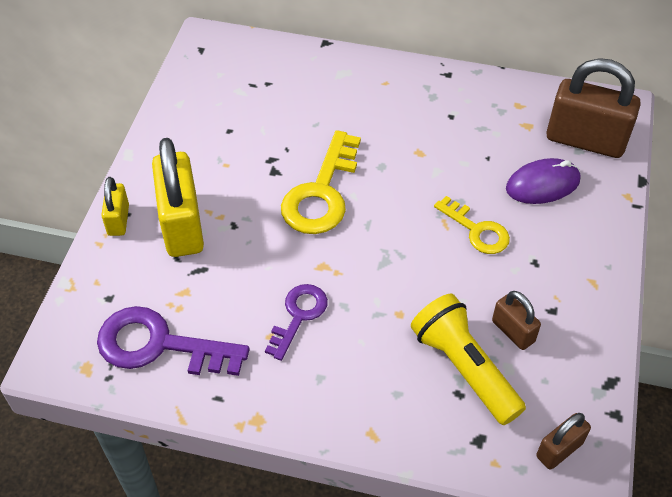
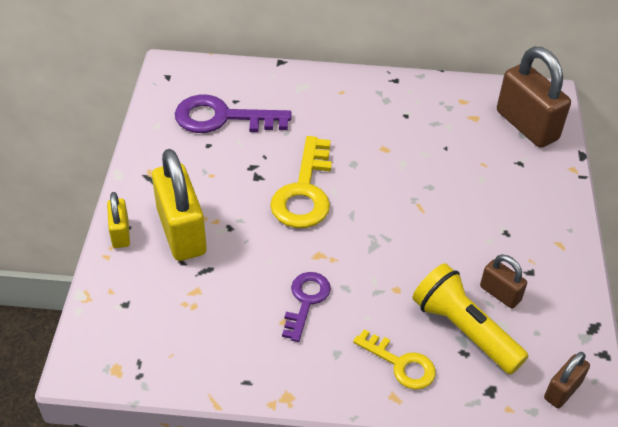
camera: 10 degrees left, 5 degrees down
(160, 345) = (182, 341): purple key -> purple key (222, 118)
(476, 230) = (449, 210): yellow key -> yellow key (400, 364)
(542, 184) = (498, 166): purple mouse -> none
(585, 140) = (526, 125): brown padlock -> brown padlock turned 45 degrees clockwise

